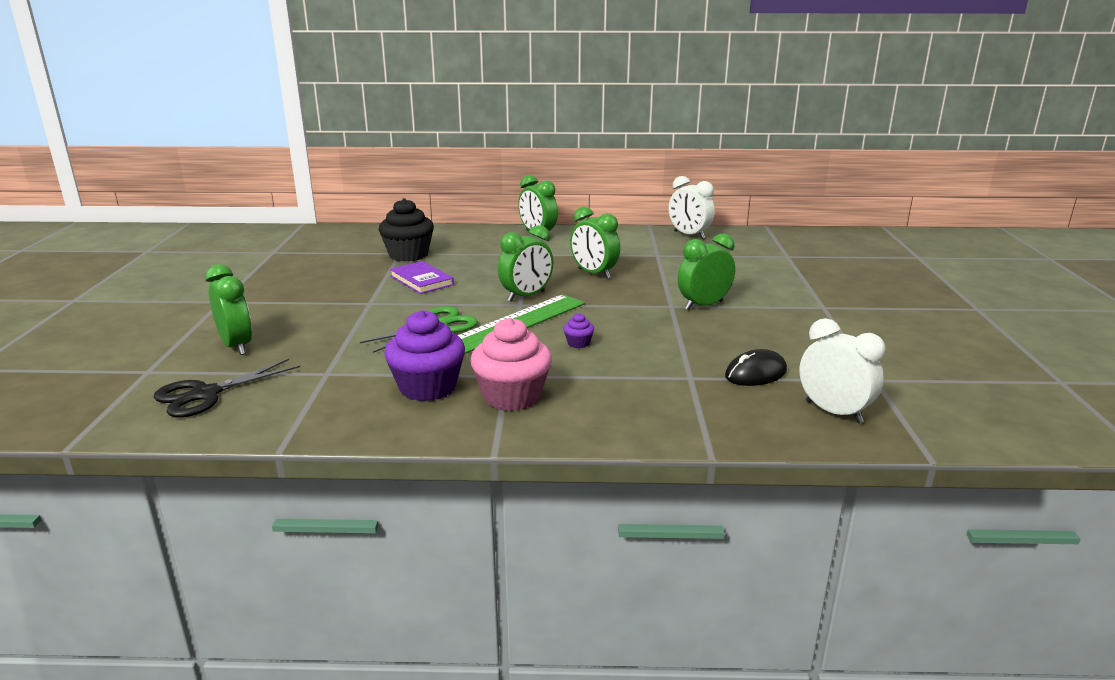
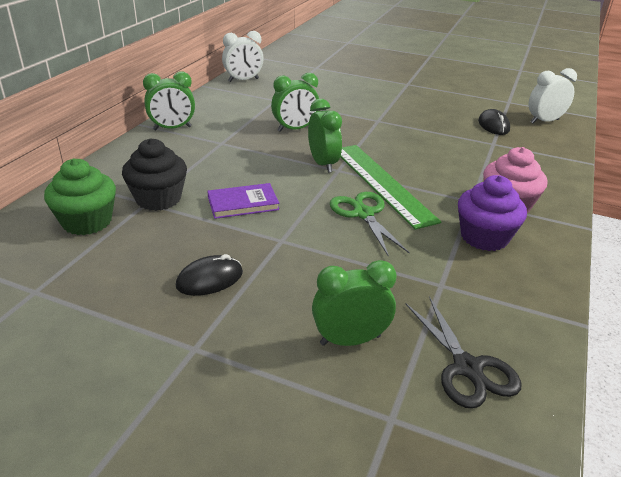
camera: 70 degrees left, 10 degrees up
(302, 290) = (210, 279): none -> black mouse
(361, 244) = (87, 222): none -> green cupcake
(578, 343) = (427, 164): purple cupcake -> none
(703, 305) = (384, 111): green clock -> none

